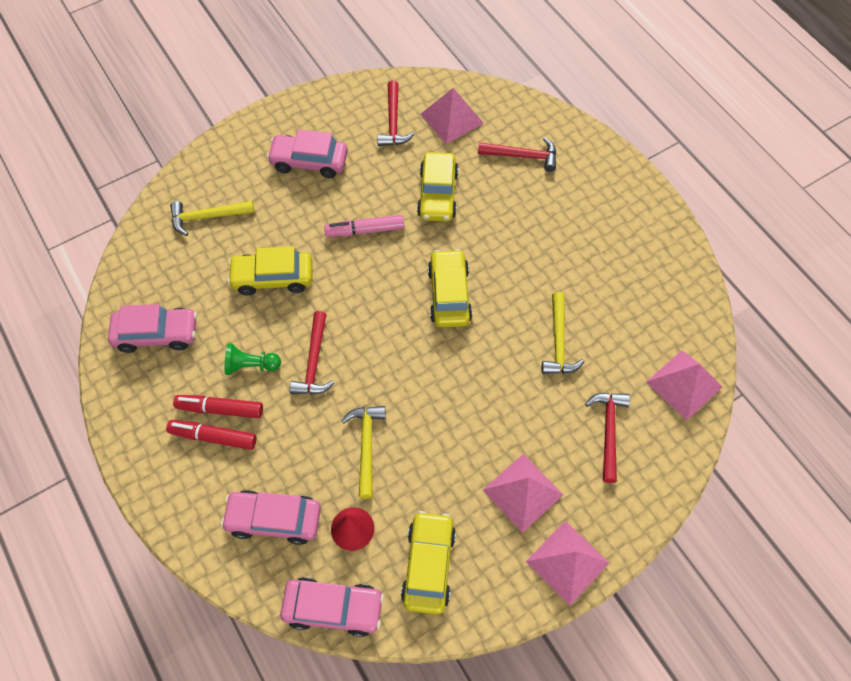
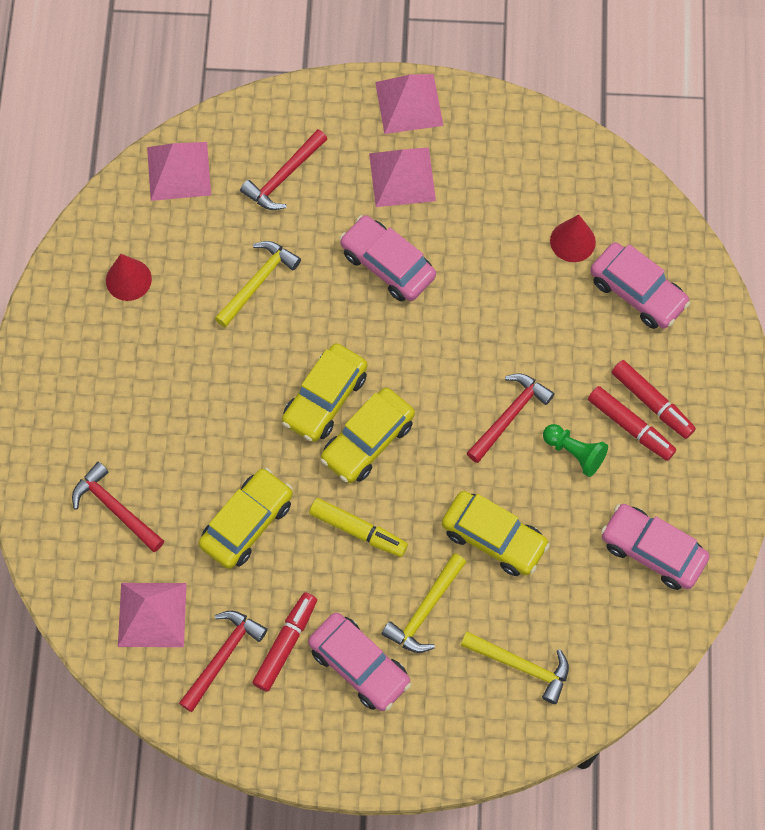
camera: 145 degrees left, 5 degrees up
(333, 608) = (629, 191): pink car -> pink car (387, 264)
(362, 148) = (286, 644): none -> red marker
(365, 230) = (358, 531): pink marker -> yellow marker
(366, 445) = (512, 303): yellow hammer -> yellow hammer (425, 610)
(428, 565) = (526, 173): yellow car -> yellow car (368, 441)
(643, 288) = (128, 279): none -> red cone

